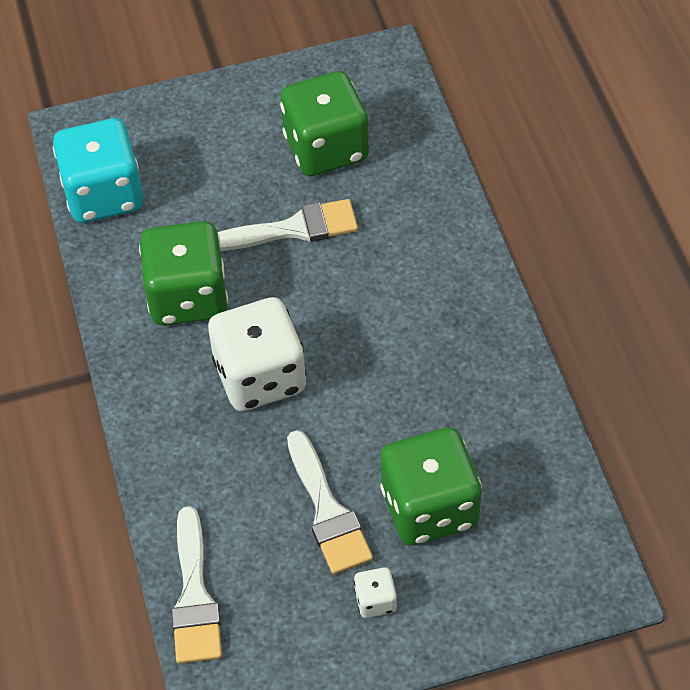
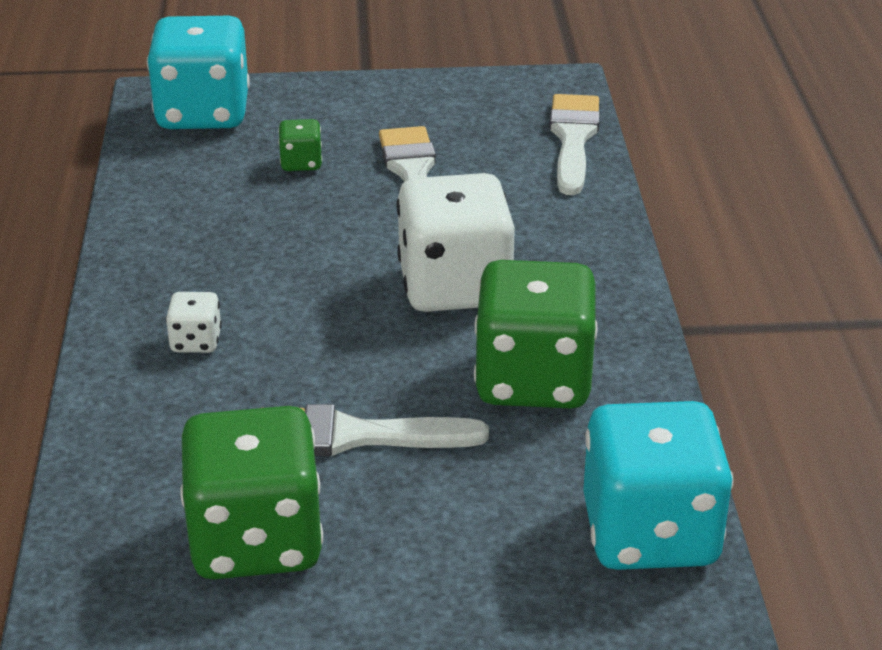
camera: 170 degrees left, 20 degrees down
(375, 601) = (388, 115): white dice -> white dice (196, 342)
(429, 507) = (301, 163): green dice -> green dice, size x0.44
(549, 566) = (203, 113): none -> turquoise dice

